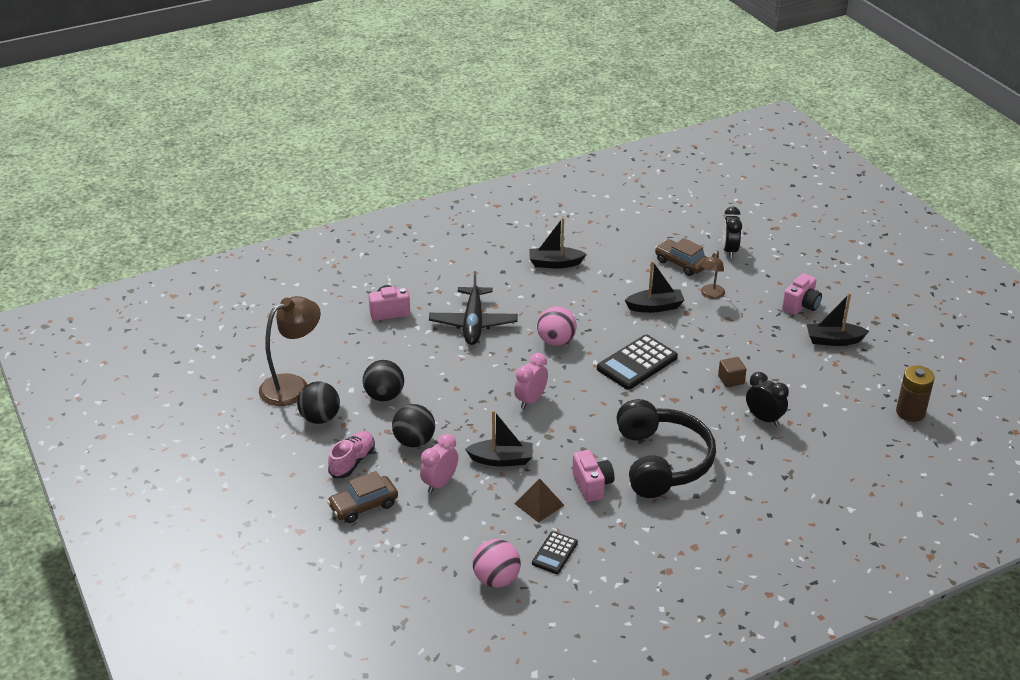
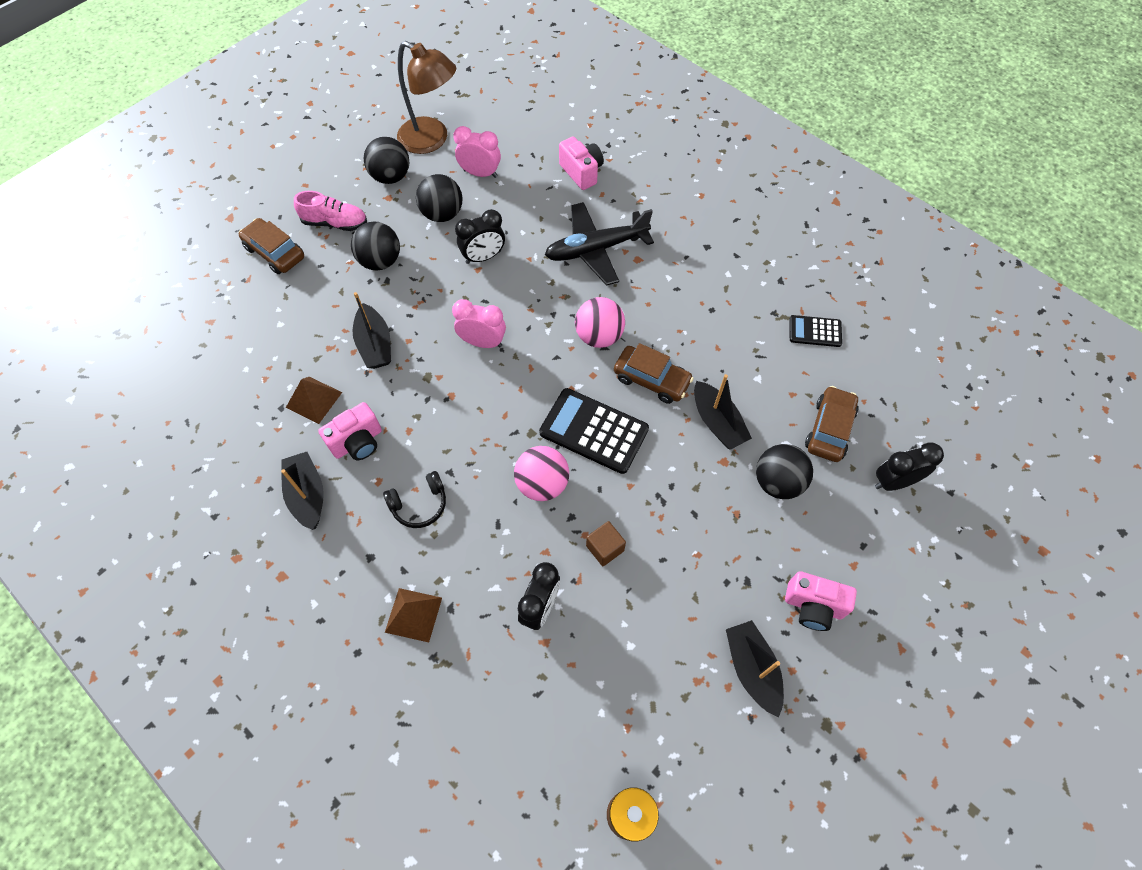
camera: 70 degrees right, 25 degrees up
(440, 483) = (323, 302): pink clock -> pink clock (480, 173)
(445, 382) = (483, 257): none -> black clock
(496, 579) = (193, 394): pink ball -> pink ball (542, 484)
(554, 553) = (242, 436): black calculator -> black calculator (815, 331)
(555, 263) = (750, 292): black boat -> black boat (307, 495)
(606, 326) = (651, 379): none -> brown car
(662, 461) = (419, 504): black headphones -> black headphones, size x0.44
(711, 295) = (777, 482): brown lamp -> black ball
(749, 481) = (413, 615): none -> brown pyramid

